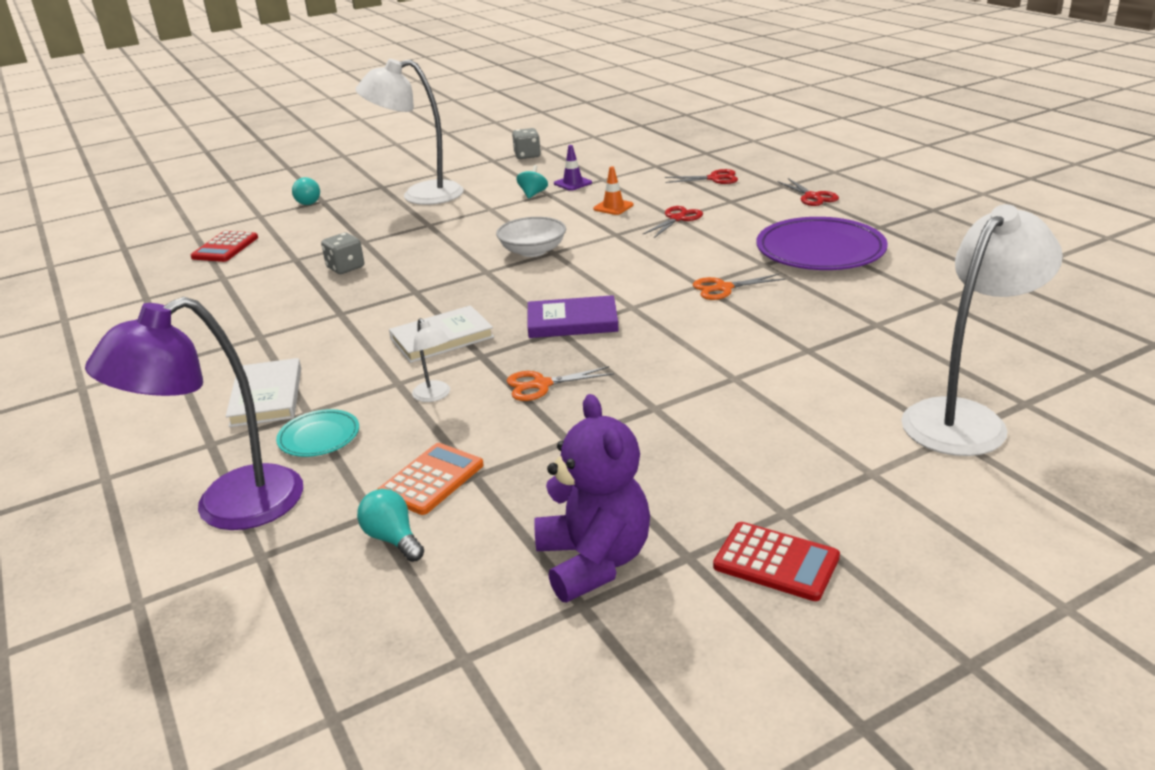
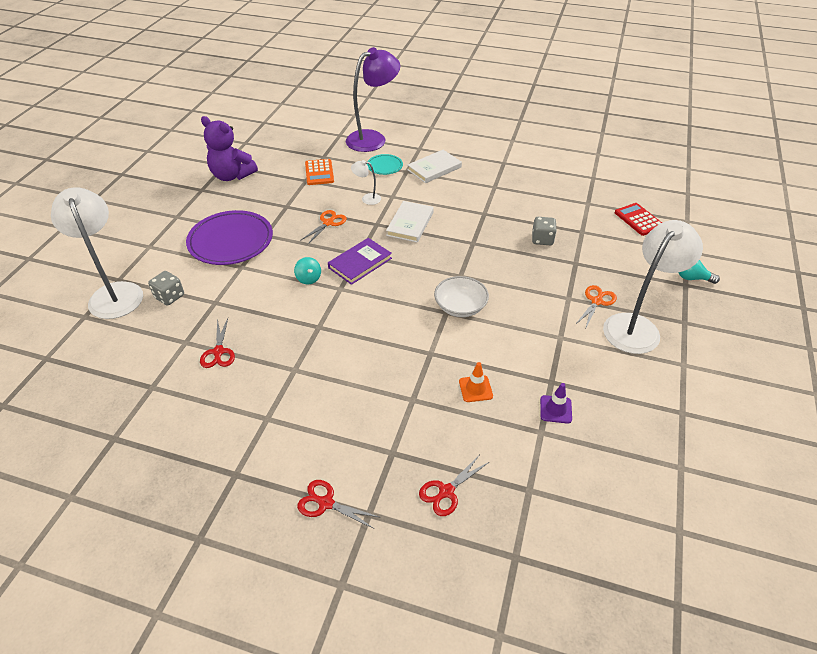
camera: 135 degrees right, 15 degrees up
(229, 508) = (373, 138): purple lamp -> purple lamp turned 45 degrees clockwise
(266, 396) = (434, 168): white book -> white book turned 75 degrees counterclockwise
(393, 539) = (305, 154): turquoise light bulb -> none
(527, 155) = (669, 440): grey dice -> grey dice (169, 296)
(533, 194) = (561, 374): turquoise spinning top -> turquoise spinning top (308, 278)
(677, 218) = (408, 398): red scissors -> red scissors (218, 352)
(723, 288) = (301, 330): orange scissors -> orange scissors (597, 301)
(776, 562) = (169, 200): red calculator -> none
(820, 250) = (264, 408): purple plate -> purple plate (231, 241)
(965, 418) = (114, 293): white lamp -> white lamp turned 150 degrees clockwise

